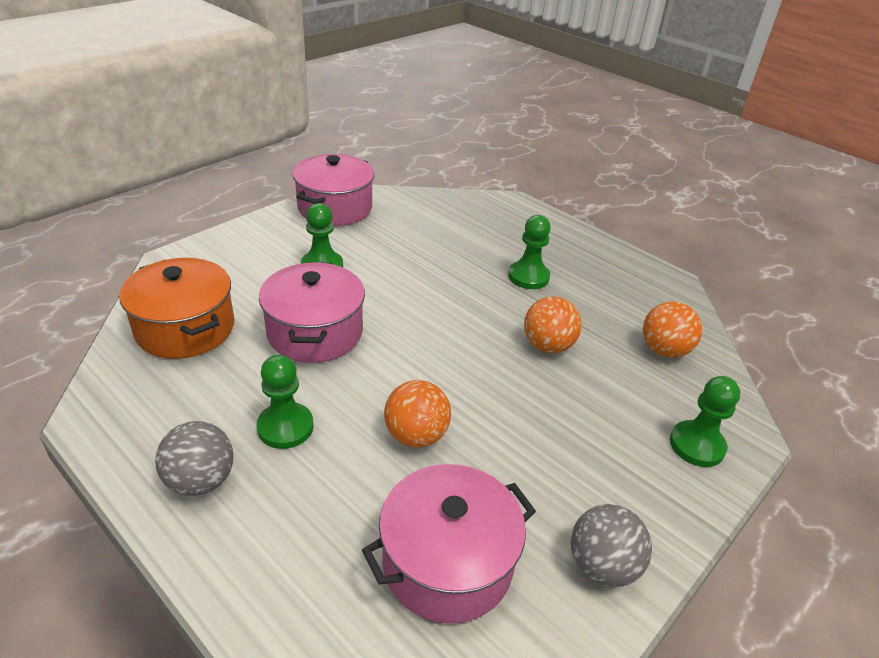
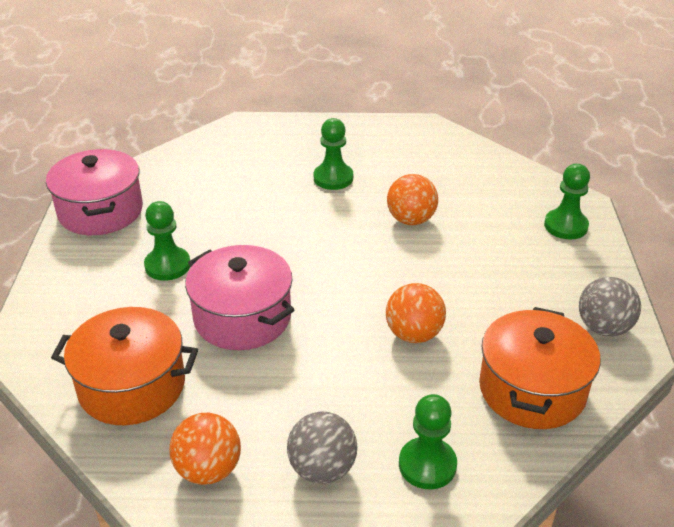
camera: 40 degrees left, 0 degrees up
(285, 427) = (324, 393): green pawn -> green pawn (427, 465)
(447, 562) = (532, 389): pink pot -> orange pot
(664, 350) = (479, 178): orange ball -> orange ball (208, 470)

